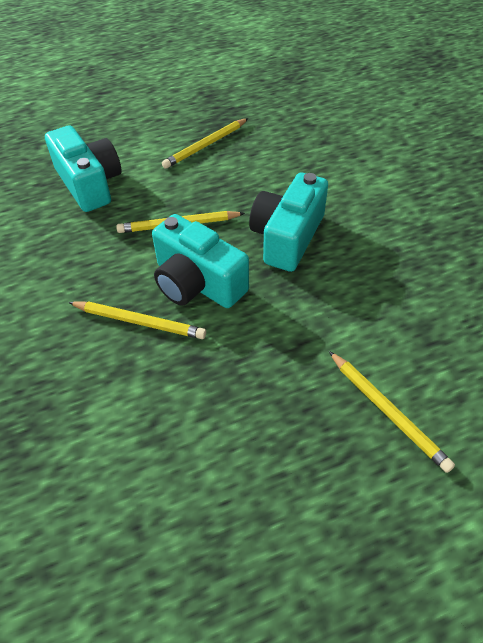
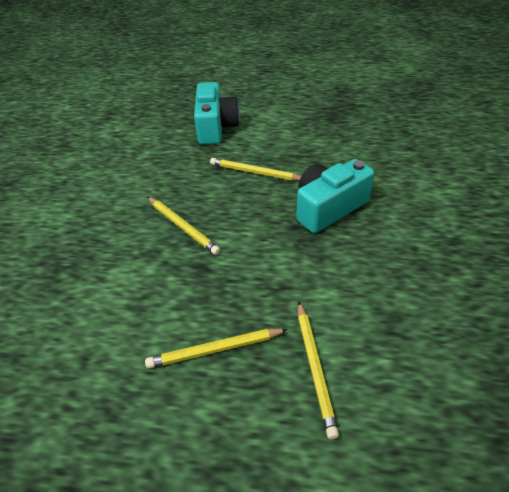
camera: 30 degrees right, 5 degrees down
(197, 283) = (239, 216): turquoise camera -> none
(206, 145) = (313, 124): yellow pencil -> yellow pencil (215, 349)

